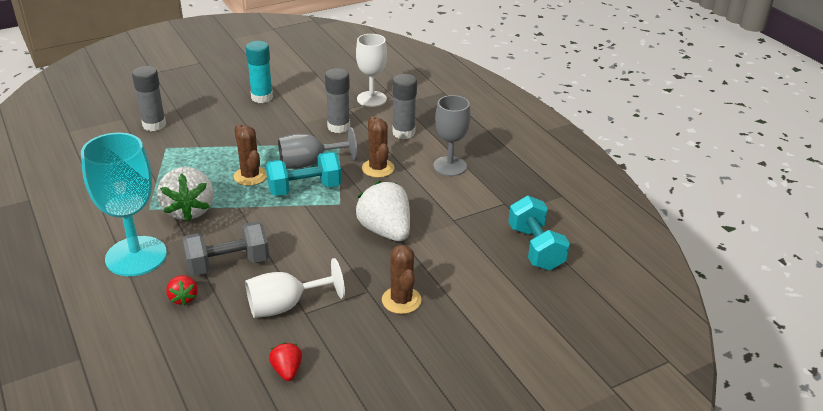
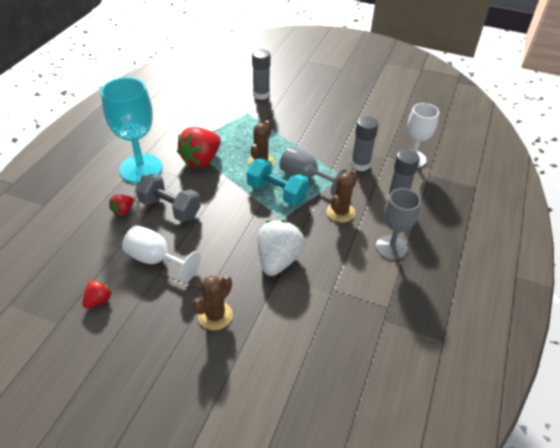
camera: 50 degrees right, 10 degrees up
(189, 210) = (201, 160): white strawberry -> red strawberry
(262, 97) = (343, 113): turquoise glue stick -> none
(535, 248) = (355, 362): turquoise dumbbell -> none

